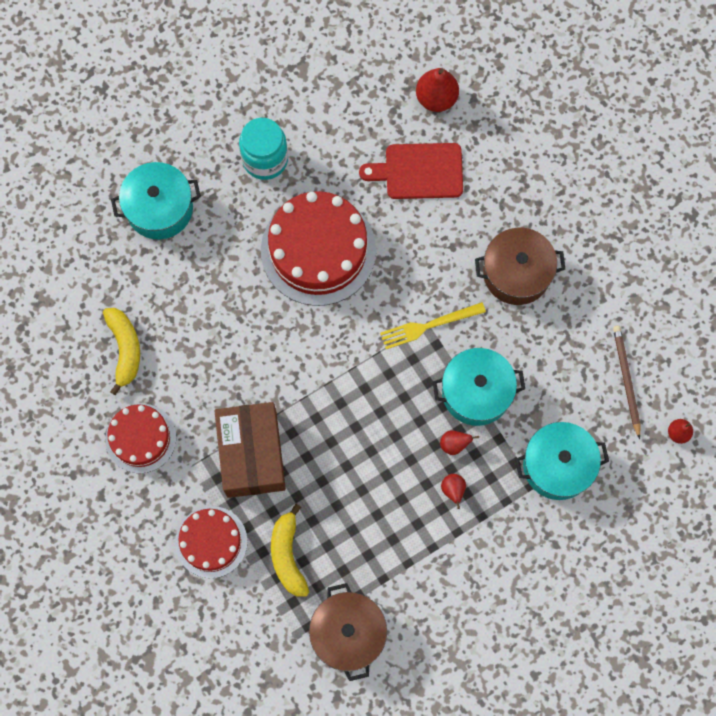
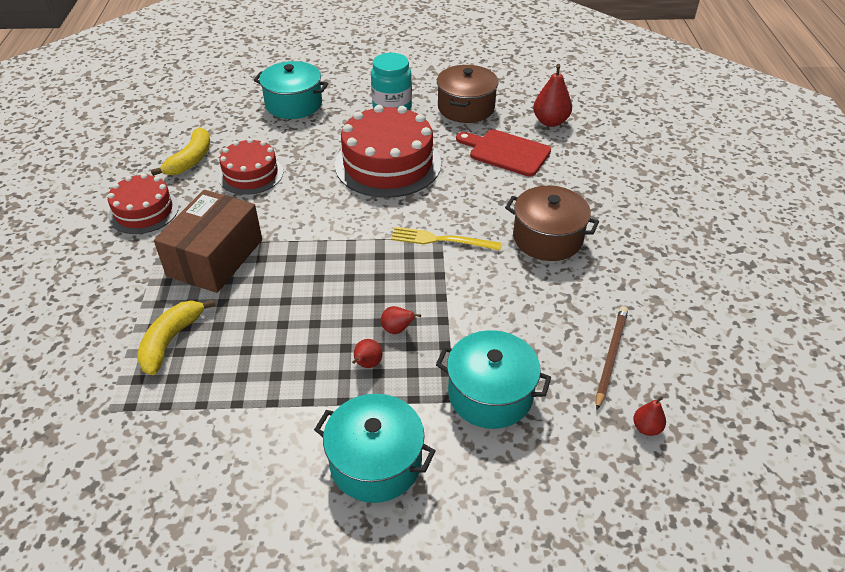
camera: 30 degrees right, 30 degrees down
(211, 542) = (120, 299): red cake -> red cake (251, 174)
(348, 633) = (159, 433): brown pot -> brown pot (466, 108)
(476, 392) = (449, 301): turquoise pot -> turquoise pot (375, 462)

